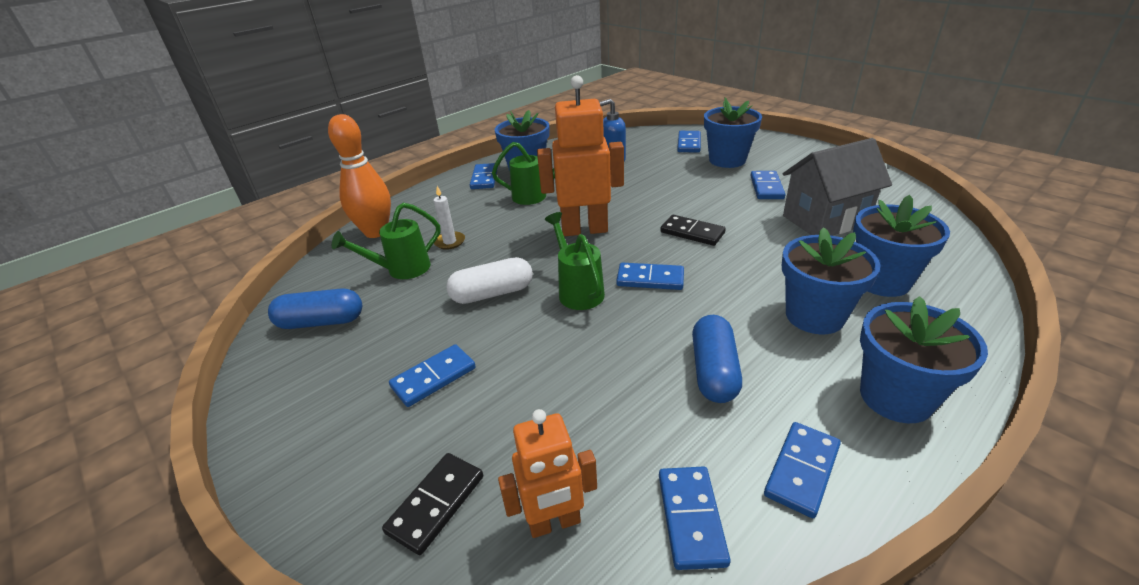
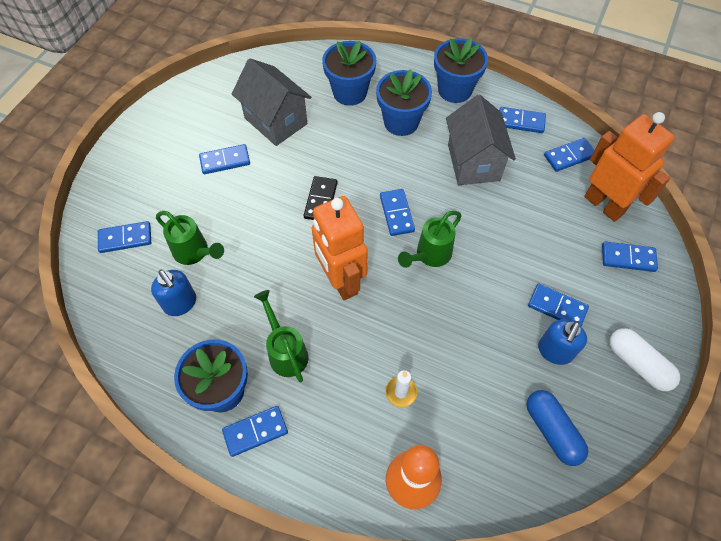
camera: 115 degrees left, 25 degrees up
(387, 354) = (554, 351): none -> blue soap dispenser
(402, 270) = (460, 410): green watering can -> green watering can (194, 252)
(436, 504) = (628, 258): black domino -> blue domino
(492, 293) = (459, 314): white capsule -> white capsule (638, 364)
(554, 523) = (604, 205): orange robot -> orange robot, size x1.63
(713, 371) = (473, 162): blue capsule -> grey house
(727, 160) = (167, 197): blue flower pot -> none

